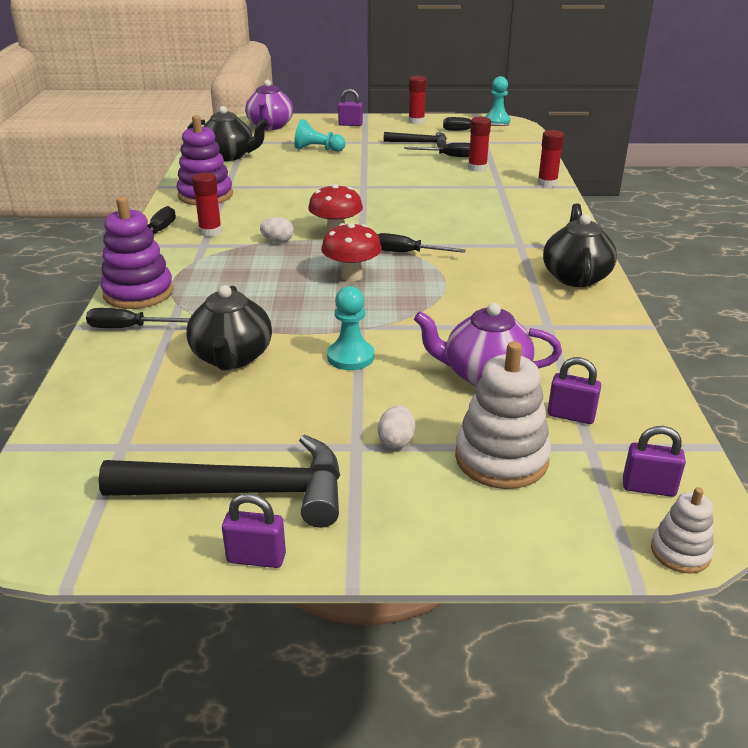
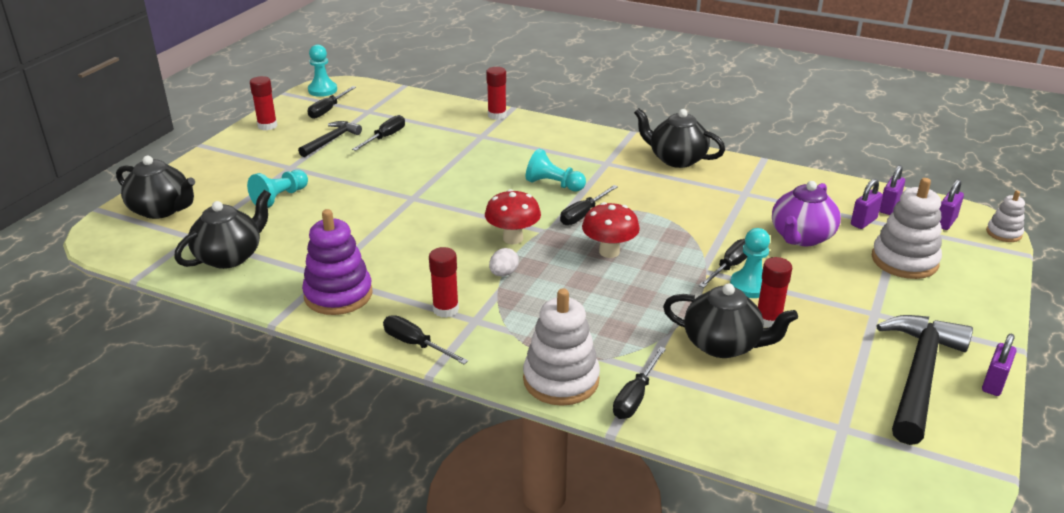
camera: 65 degrees left, 0 degrees up
(138, 292) = (561, 380): purple stacking toy -> white stacking toy
(270, 126) = (162, 210): purple teapot -> black teapot
(350, 124) = (226, 162): purple padlock -> purple padlock (889, 207)
(379, 340) = (730, 267): none -> black screwdriver
(396, 441) = (873, 295): white egg -> none
(447, 230) = (553, 184): none -> turquoise pawn
(477, 168) = (430, 133): red glue stick -> red glue stick (768, 320)

